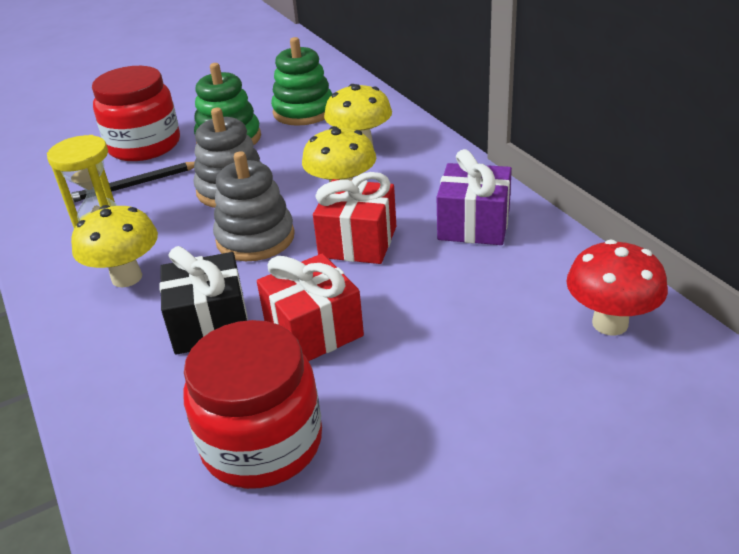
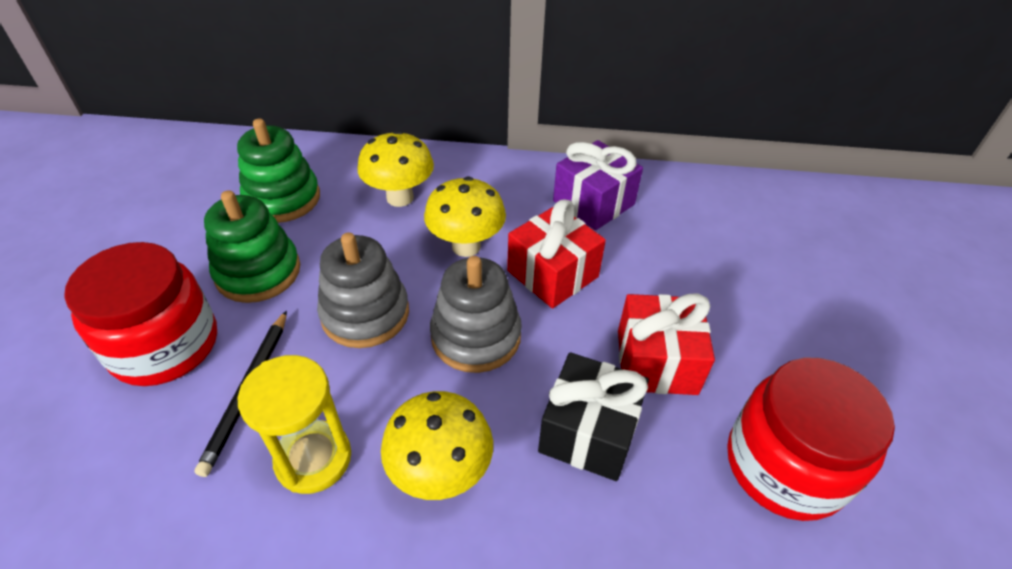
camera: 60 degrees left, 10 degrees up
(610, 323) = (764, 210): red mushroom -> none

